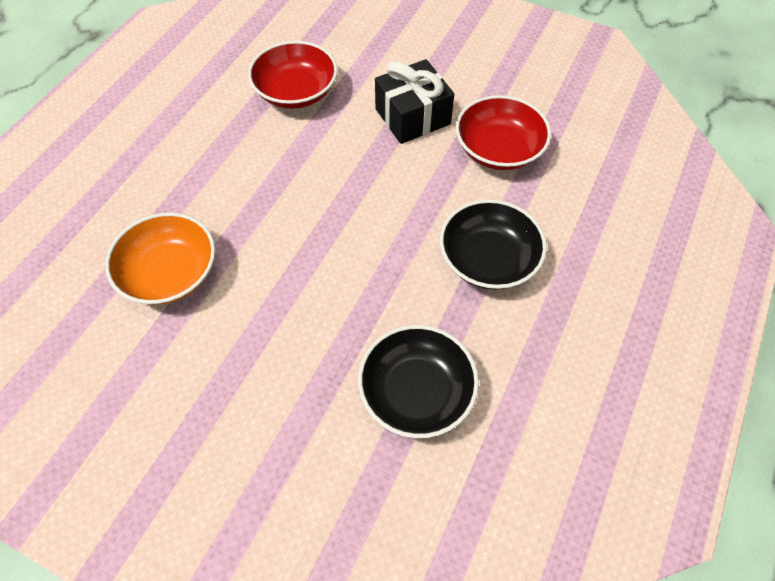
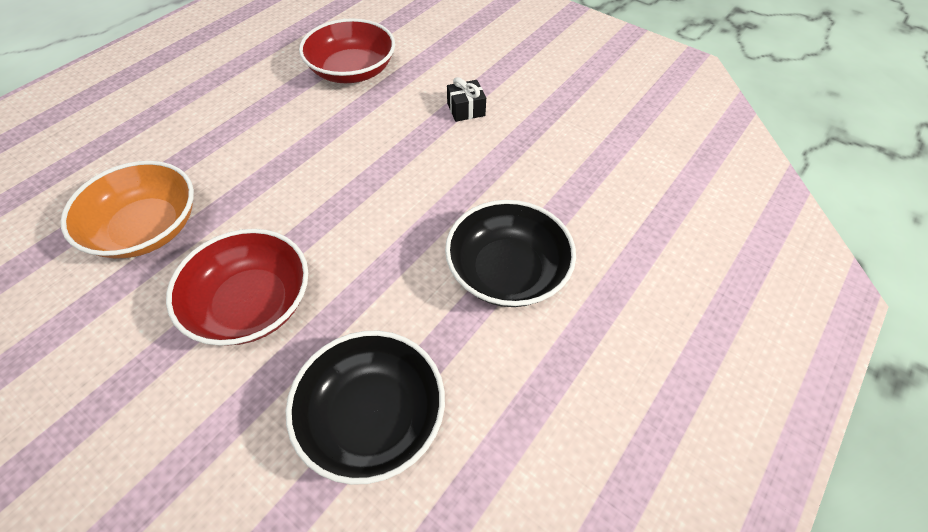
camera: 10 degrees right, 5 degrees down
(412, 116) = (466, 109): black gift -> black gift, size x0.50
(498, 149) = (551, 154): red bowl -> red bowl (251, 304)

